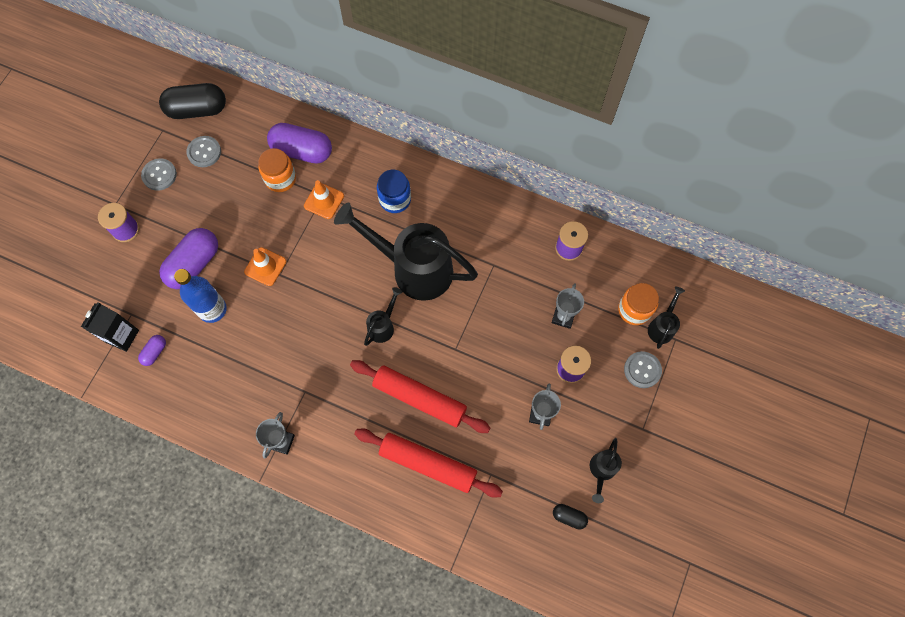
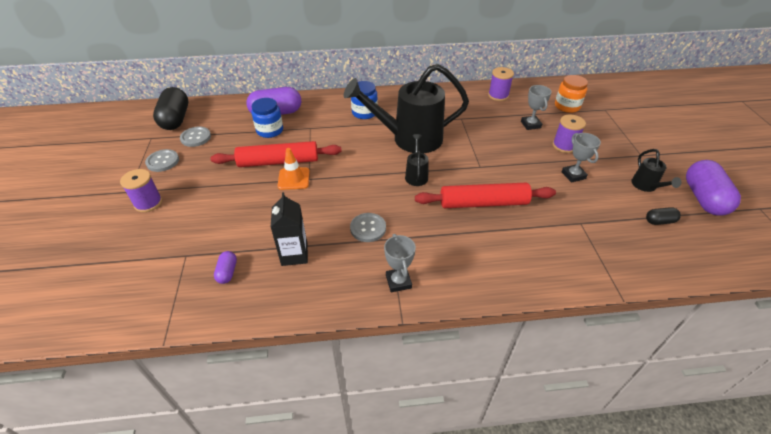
camera: 30 degrees left, 25 degrees down
(122, 336) = (185, 275): black carton -> black carton (294, 254)
(194, 264) = (229, 200): purple capsule -> purple capsule (703, 198)
(197, 110) = (175, 119): black capsule -> black capsule turned 60 degrees counterclockwise
(212, 309) = (265, 221): blue bottle -> none
(280, 179) = (270, 130): orange jar -> blue jar
(324, 201) = (313, 130): orange traffic cone -> none
(428, 464) = (530, 238): red rolling pin -> red rolling pin (278, 162)
(642, 370) = (605, 129): grey button -> grey button (368, 228)
(662, 327) = (591, 107): black watering can -> none

